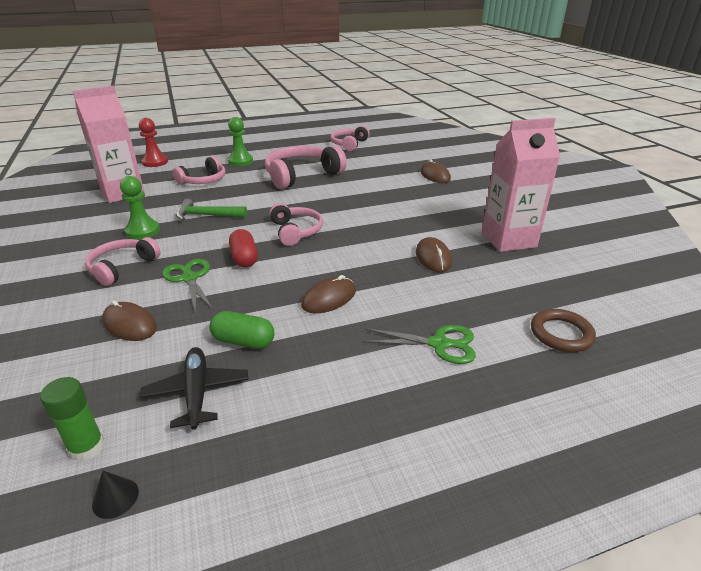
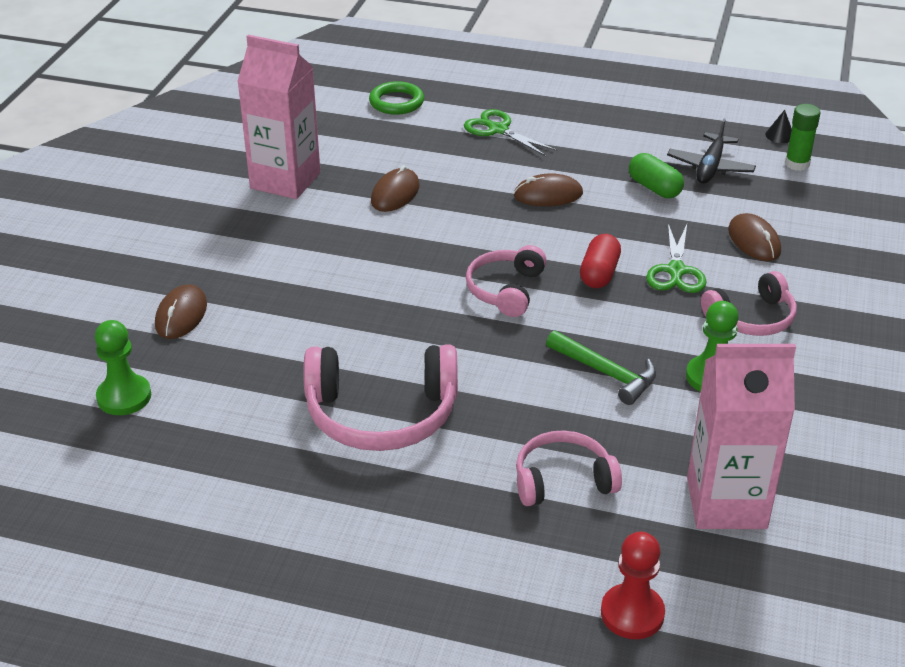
camera: 145 degrees left, 5 degrees up
(240, 161) = (450, 525): green pawn -> green pawn (124, 397)
(349, 144) = (174, 489): pink headphones -> none
(561, 334) = (396, 102): brown ring -> green ring

